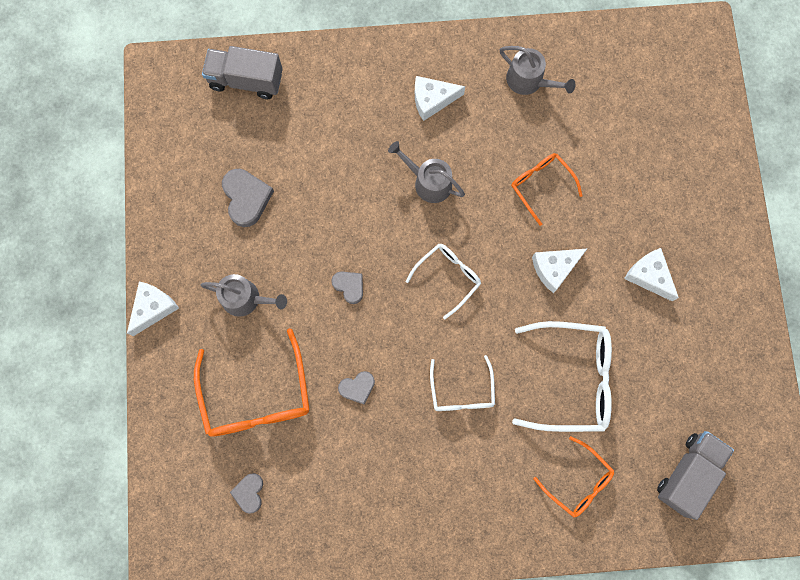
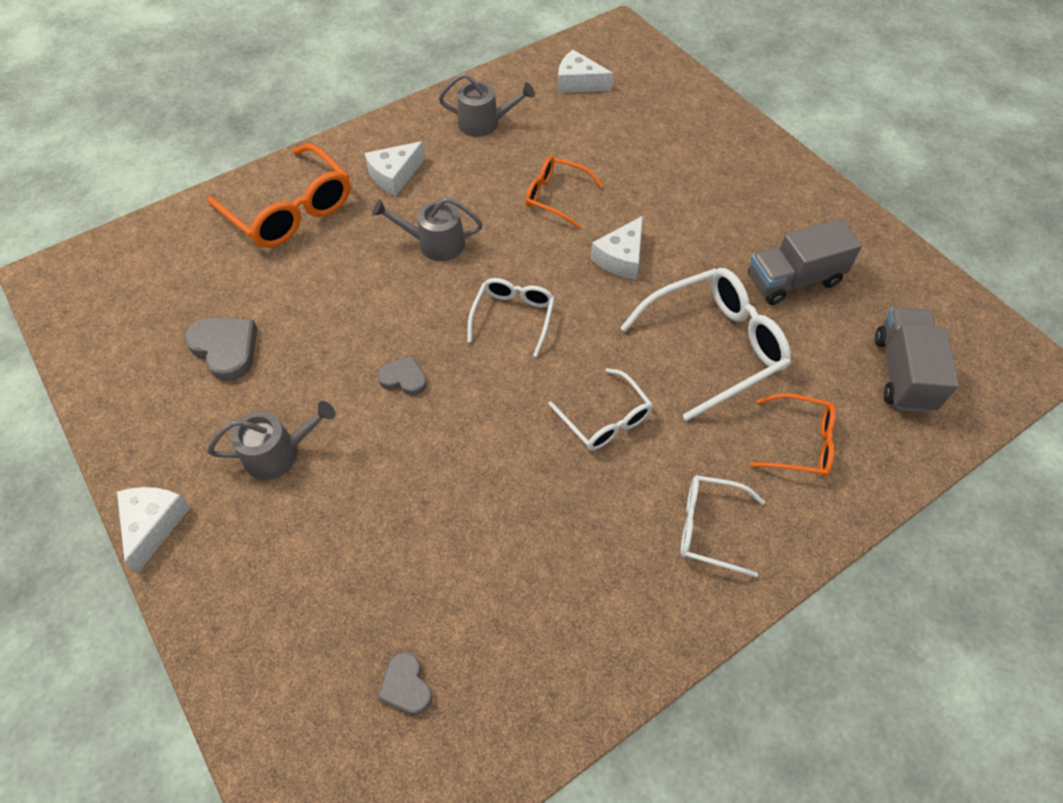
camera: 30 degrees left, 20 degrees down
(246, 80) = (169, 242): grey truck -> grey truck (793, 280)
(257, 396) = (352, 556): orange glasses -> orange glasses (290, 210)
(357, 387) = (478, 479): grey heart -> none
(479, 503) = (709, 527): none -> white glasses
(649, 276) = (718, 221): white cheese -> white cheese (578, 83)

